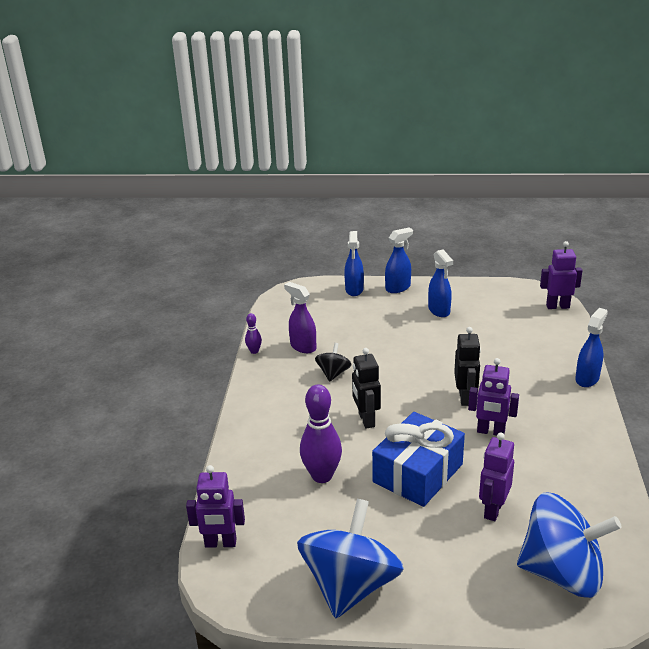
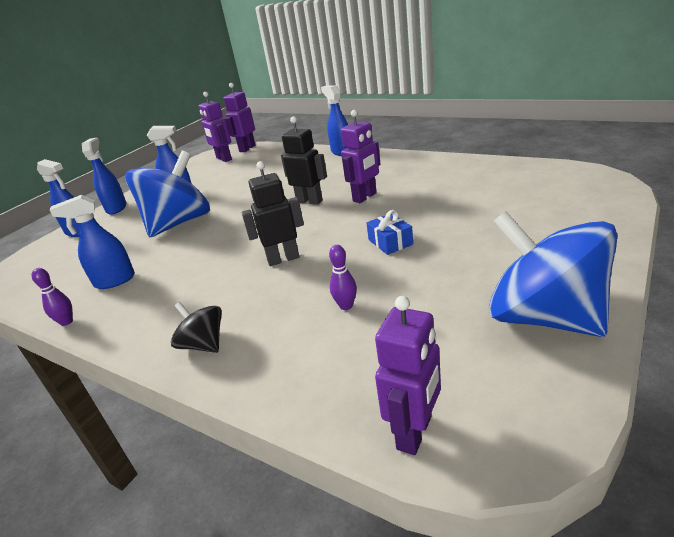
camera: 60 degrees left, 0 degrees up
(303, 347) = (114, 281): purple spray bottle -> blue spray bottle
(322, 476) = (346, 306): purple bowling pin -> purple bowling pin, size x0.49
(333, 373) = (186, 267): black spinning top -> black spinning top (204, 344)
(366, 420) = (283, 259): black robot -> black robot turned 150 degrees clockwise
(418, 473) = (390, 242): blue gift -> blue gift, size x0.45
(493, 510) = (467, 213): purple robot -> purple robot (224, 159)
(562, 573) = (561, 196): blue spinning top -> blue spinning top (179, 223)

